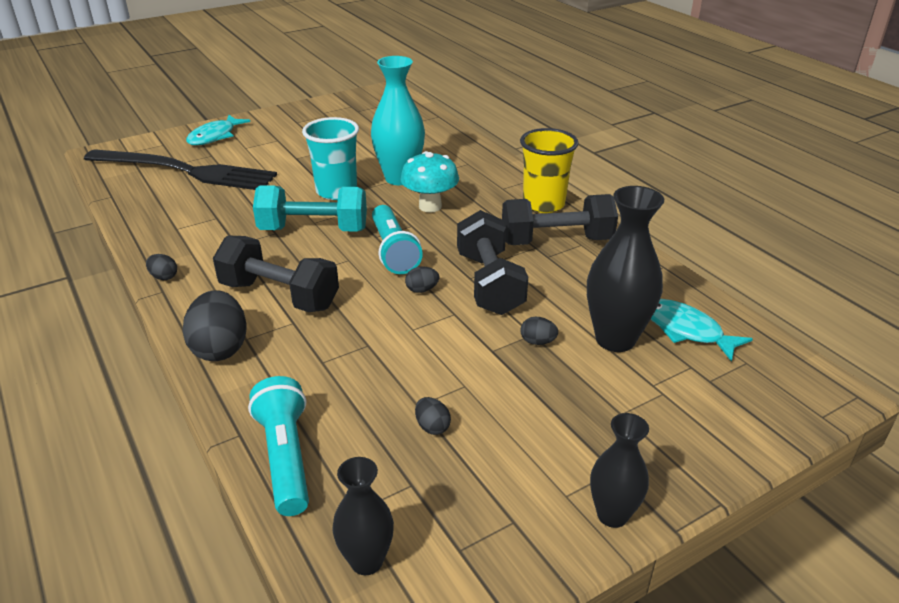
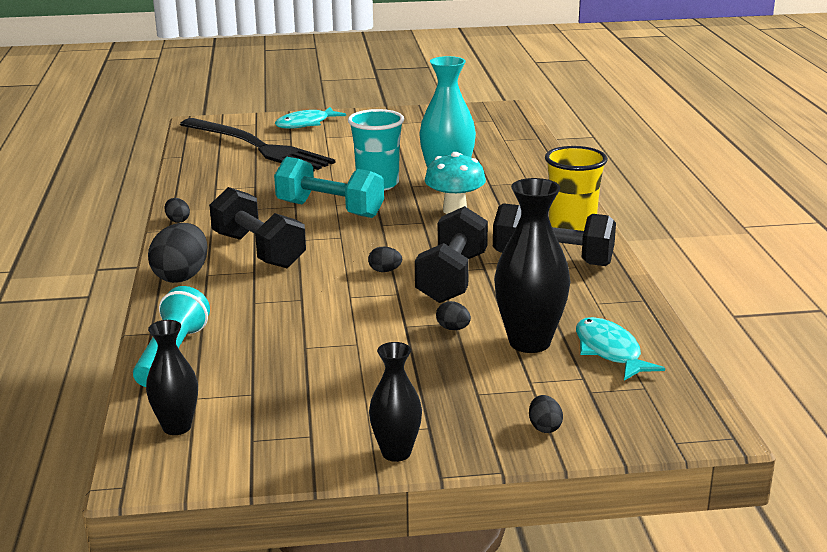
camera: 25 degrees right, 10 degrees down
(393, 251) = (387, 238): turquoise flashlight -> none
(432, 427) = (303, 363): black egg -> black egg (544, 427)

